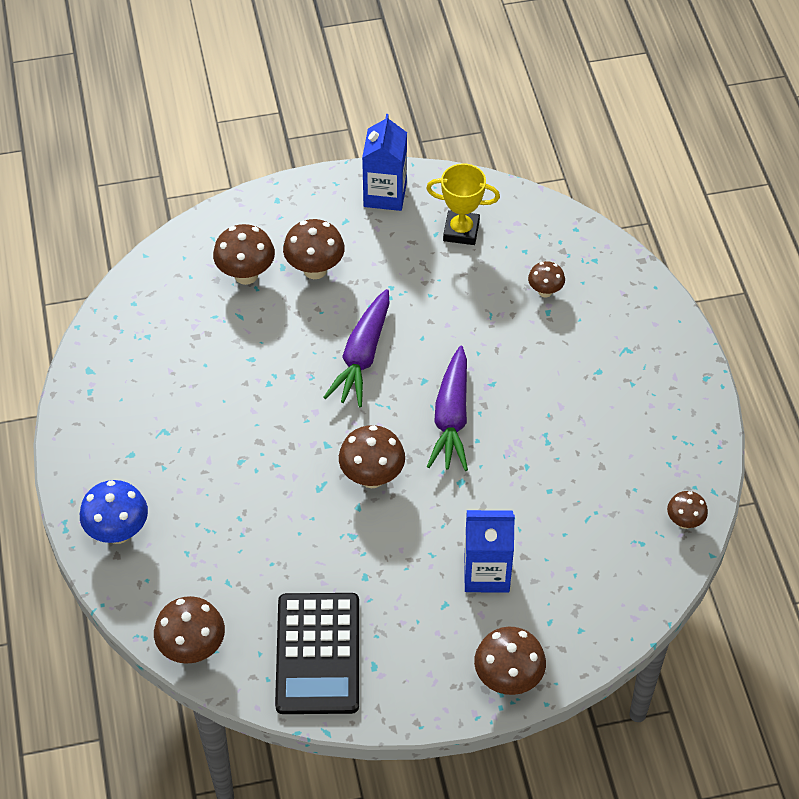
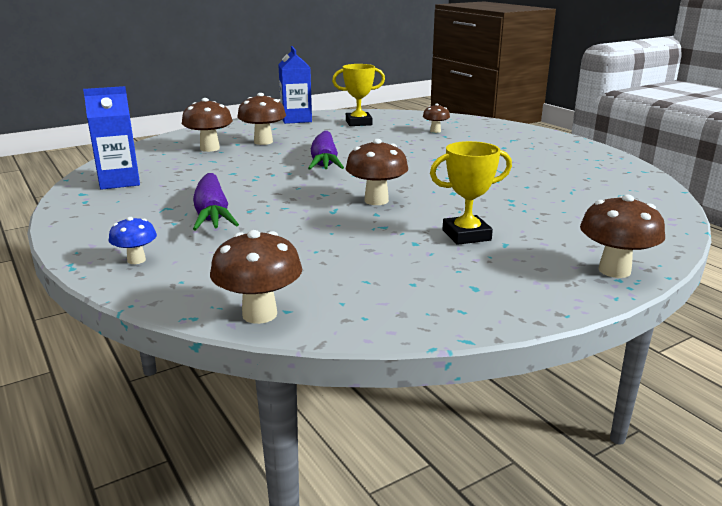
camera: 20 degrees left, 30 degrees down
(118, 532) = (136, 260): blue mushroom -> blue mushroom, size x0.60
(318, 654) = (408, 291): black calculator -> none
(419, 577) = (466, 235): none -> yellow trophy
(451, 418) = (417, 172): purple carrot -> purple carrot (212, 214)
(486, 573) = (523, 224): blue carton -> blue carton (119, 181)
(684, 522) = (643, 183): brown mushroom -> none

